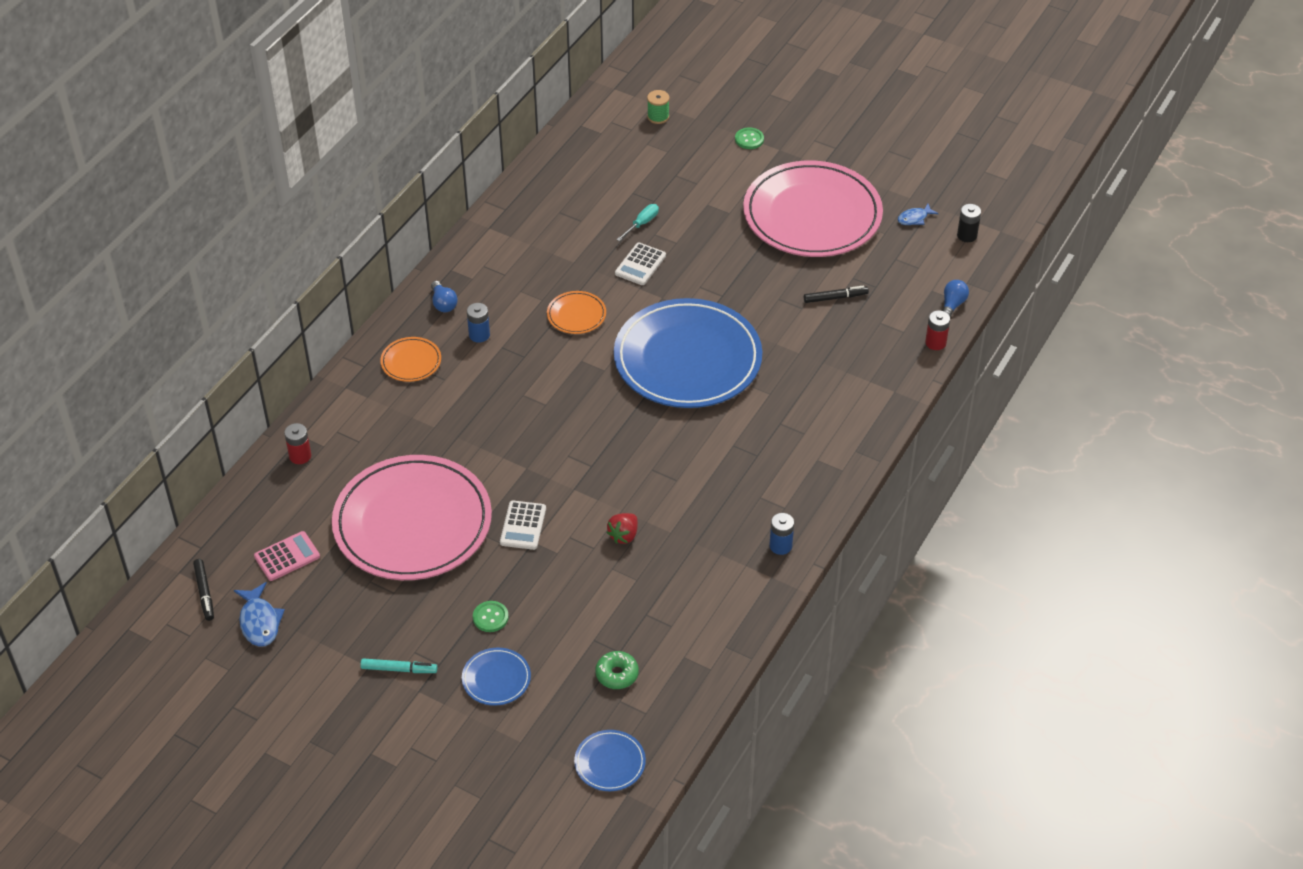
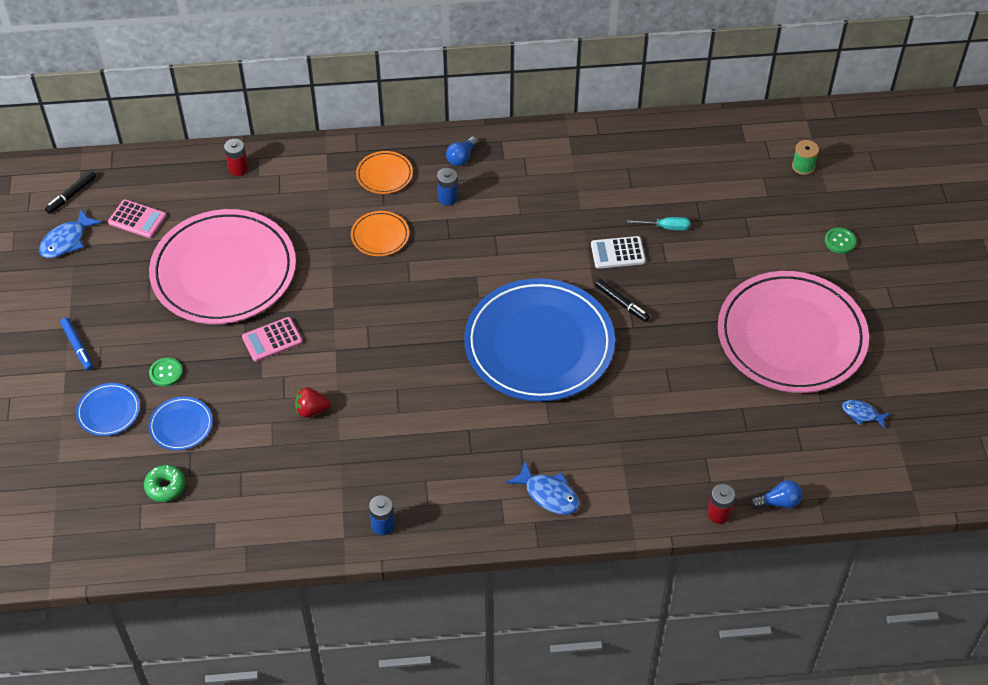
camera: 55 degrees right, 5 degrees up
(399, 669) = (77, 347): turquoise marker -> blue marker
(523, 526) = (272, 340): white calculator -> pink calculator
(576, 315) = (523, 244): orange plate -> orange plate (380, 236)
(610, 763) = (74, 532): blue plate -> blue plate (181, 425)
(835, 298) = (705, 408): black marker -> black marker (621, 303)
(837, 429) = (548, 494): none -> blue fish
(967, 235) = (880, 466): black battery -> none

